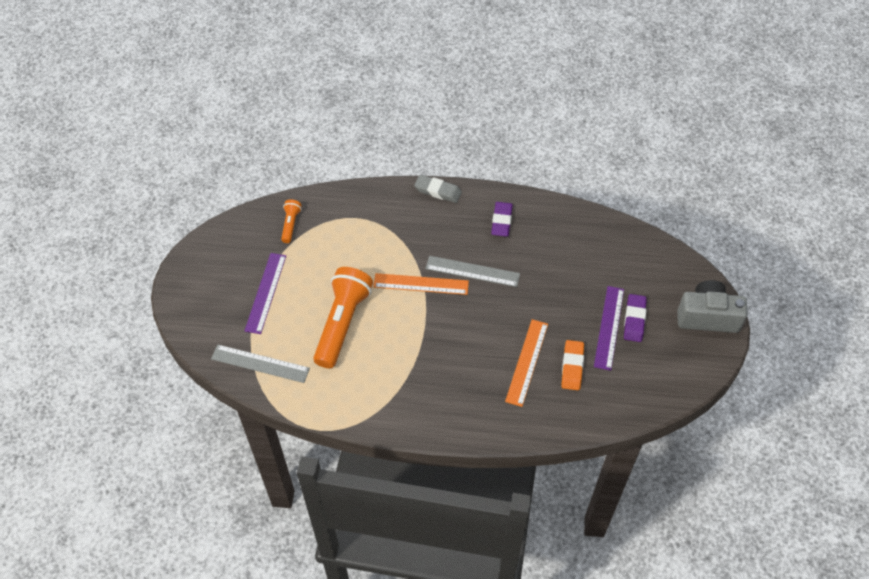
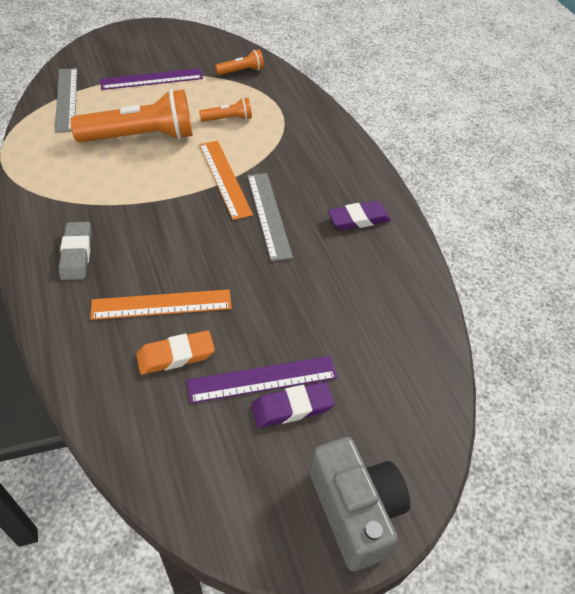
camera: 60 degrees right, 5 degrees down
(350, 257) = (228, 119): none -> orange flashlight
(438, 191) = (360, 155): grey eraser -> grey eraser (76, 254)

